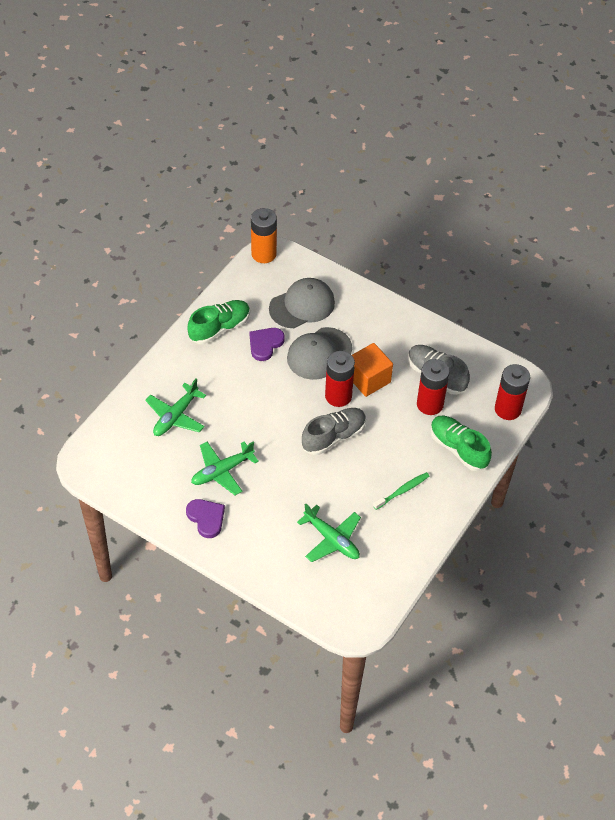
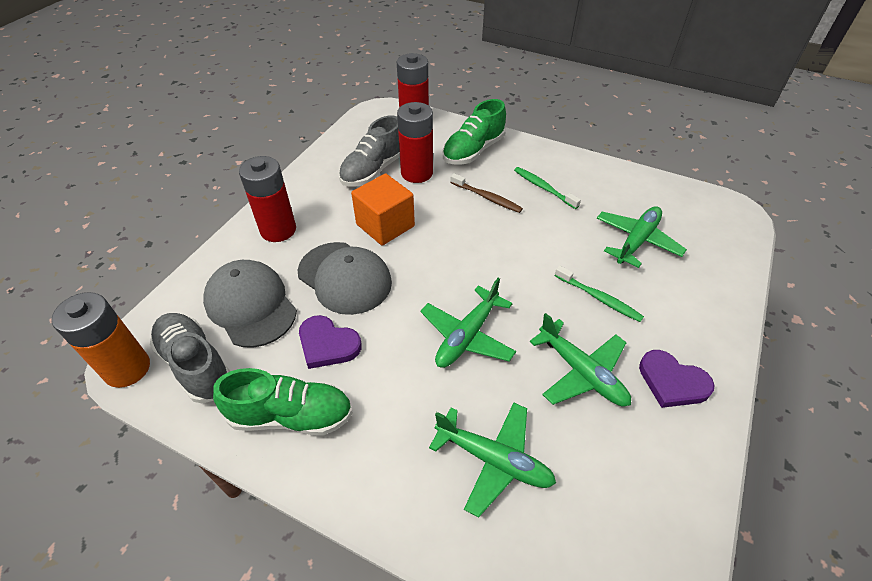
camera: 95 degrees left, 5 degrees down
(206, 518) = (672, 382): purple heart -> purple heart turned 105 degrees counterclockwise
(219, 328) = (291, 416): green shoe -> green shoe turned 135 degrees clockwise
(259, 416) = (467, 336): none -> green plane
(279, 497) = (599, 298): none -> green toothbrush
(334, 437) = (484, 251): grey shoe -> grey shoe (196, 364)
(338, 396) = (417, 252): red battery -> red battery (278, 230)
(394, 448) = (487, 197): none -> brown toothbrush

